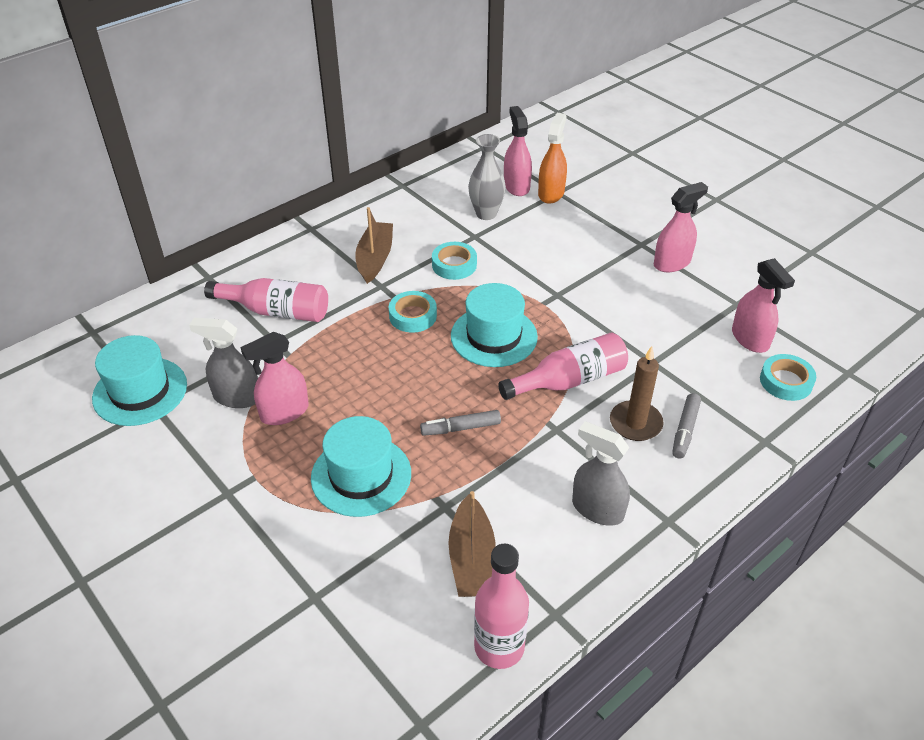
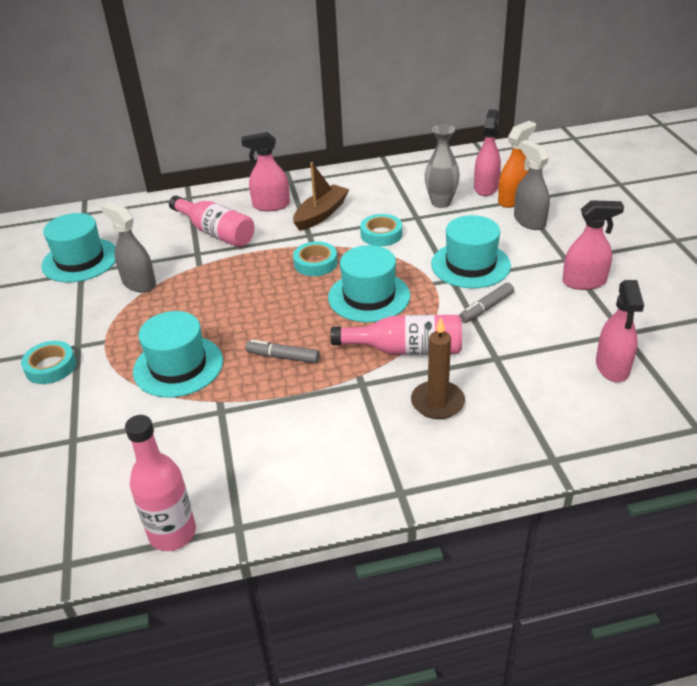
camera: 30 degrees right, 5 degrees down
(284, 412) = (162, 303): pink spray bottle -> pink spray bottle (271, 205)
(472, 559) = (208, 458): brown boat -> none
(563, 274) = (470, 265): none -> turquoise hat
(597, 509) = (344, 459): grey spray bottle -> grey spray bottle (529, 221)
(685, 430) = (480, 423): grey marker -> grey marker (486, 308)
(786, 381) = (620, 415): turquoise tape -> turquoise tape (50, 367)

